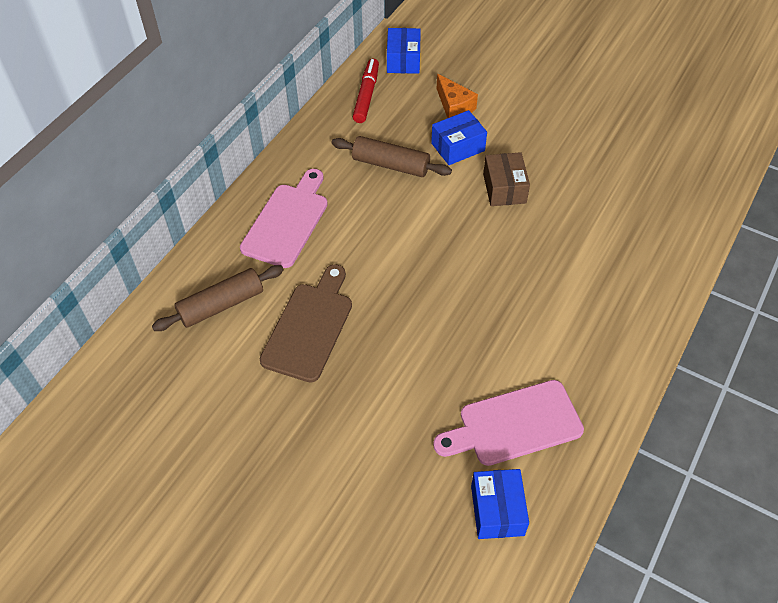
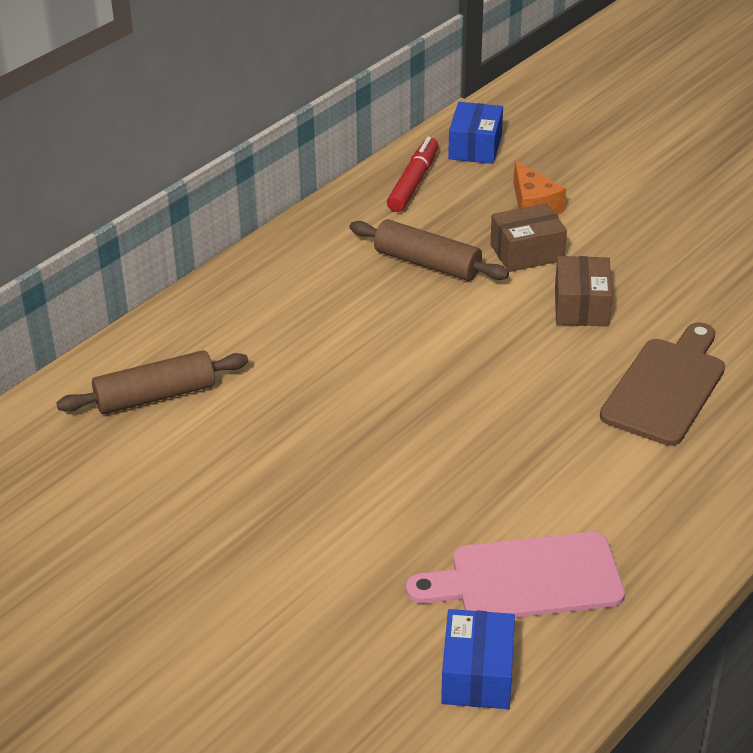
camera: 10 degrees right, 15 degrees down
(287, 221) = (268, 313): pink cutting board -> none
(309, 327) = (268, 434): brown cutting board -> brown cutting board (666, 387)
(458, 147) = (527, 252): blue box -> brown box

